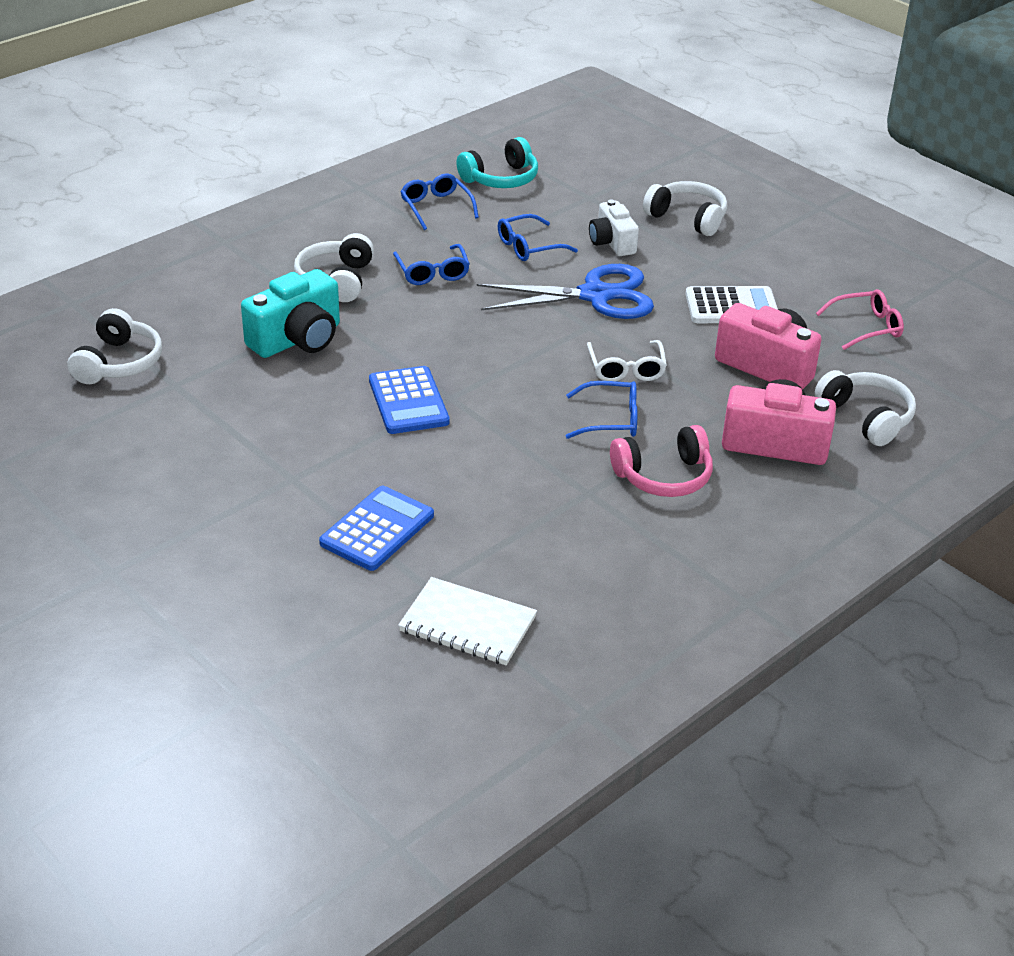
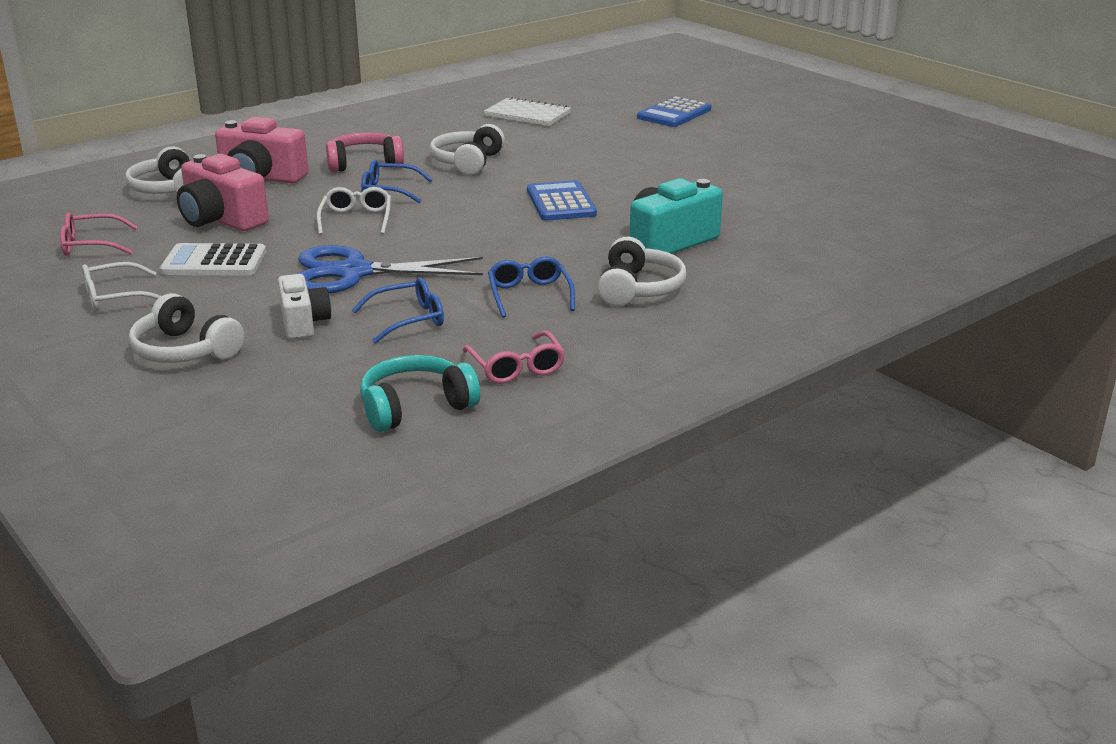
camera: 175 degrees left, 10 degrees down
(118, 363) = (833, 228): white headphones -> white headphones (467, 162)
(377, 529) = (585, 146): blue calculator -> blue calculator (674, 114)
(436, 207) = (516, 367): blue glasses -> pink glasses
(784, 266) = (116, 297): none -> white glasses

